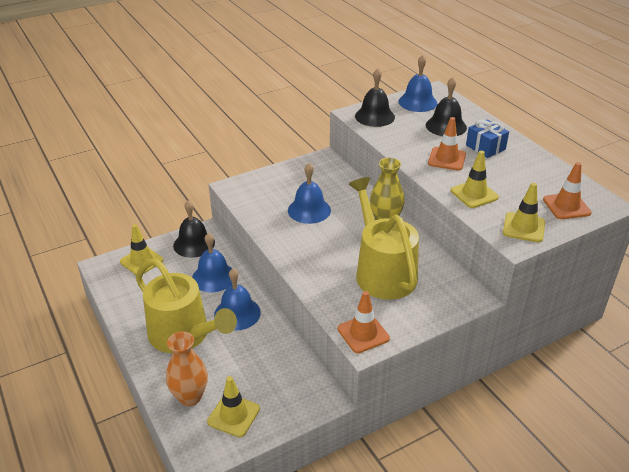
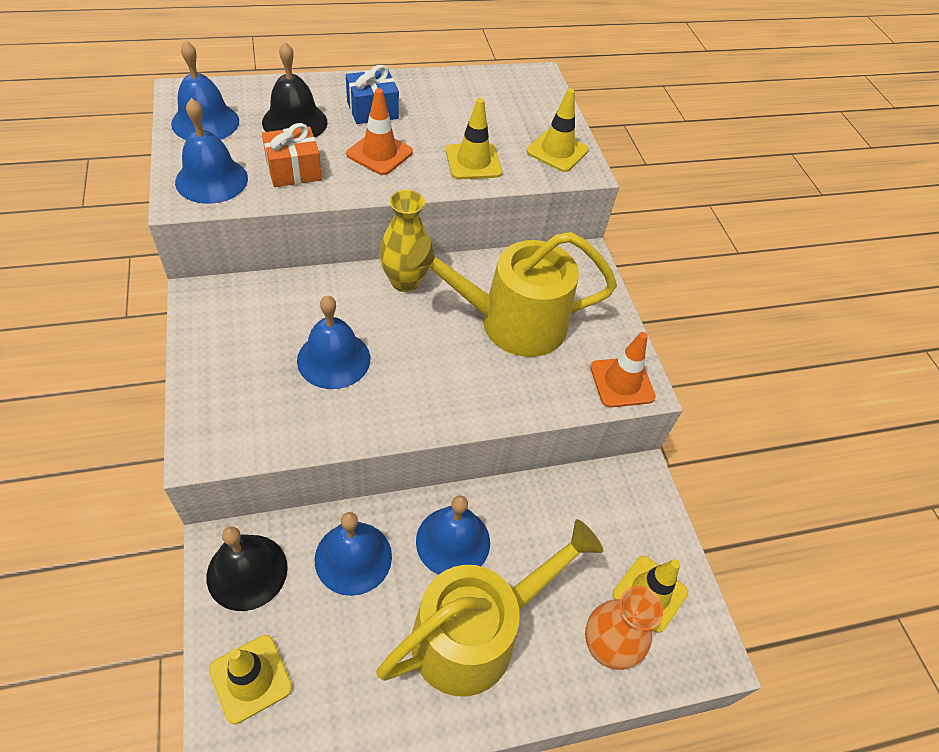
camera: 80 degrees left, 15 degrees up
(374, 116) = (211, 180): black bell -> blue bell
(404, 136) = (294, 170): none -> orange gift
(566, 206) = (530, 104): orange traffic cone -> none

